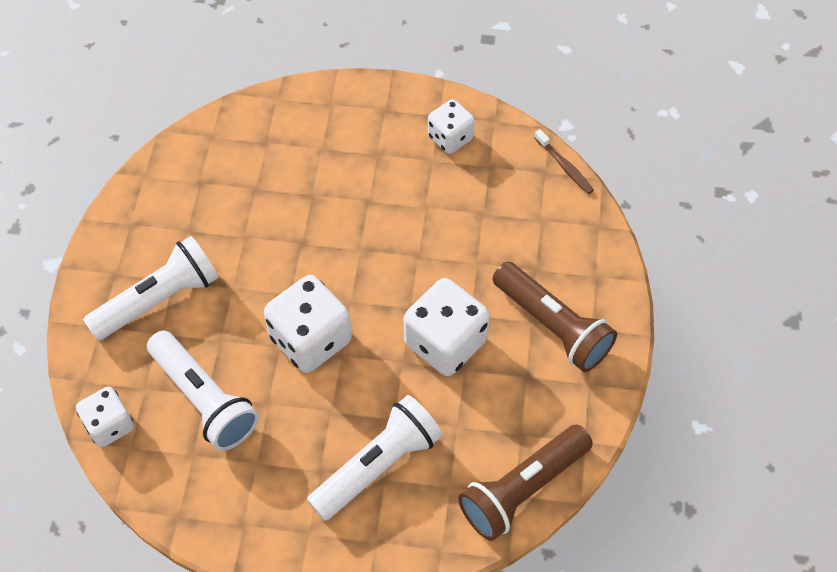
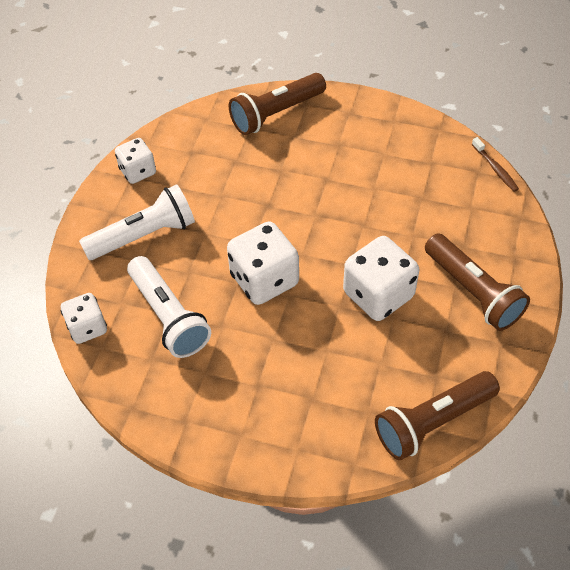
camera: 10 degrees right, 5 degrees down
(296, 120) = (276, 113): none -> brown flashlight
(378, 465) = (308, 387): white flashlight -> none
(450, 138) = (401, 138): white dice -> white dice (138, 171)

